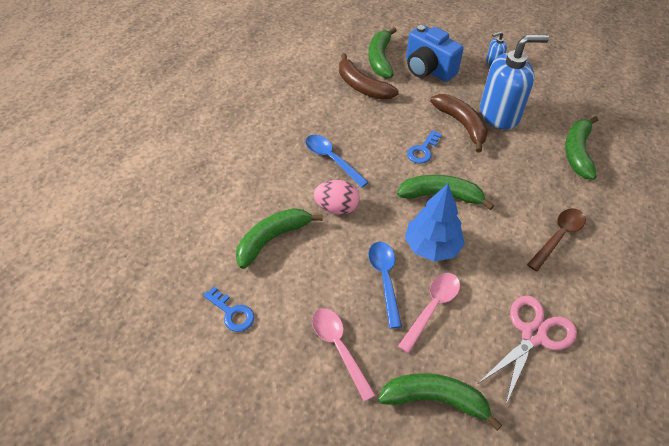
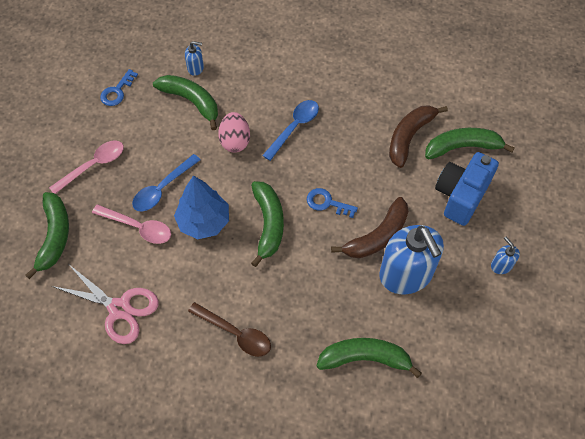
camera: 80 degrees right, 10 degrees up
(225, 229) = (195, 68): none -> blue soap dispenser
(385, 279) = (162, 188): blue spoon -> blue spoon turned 150 degrees clockwise

